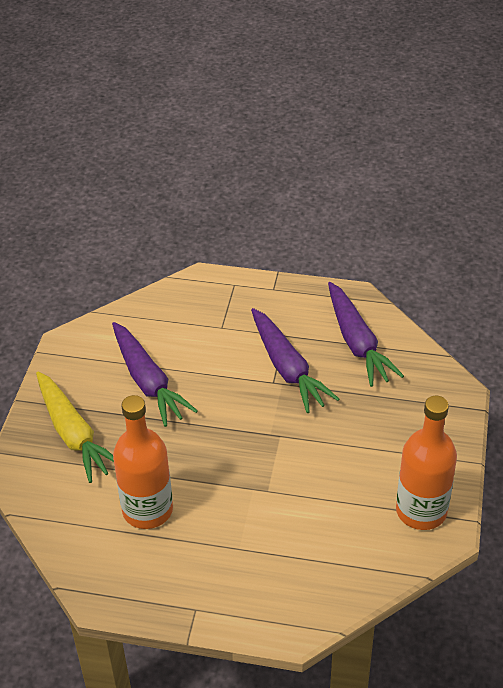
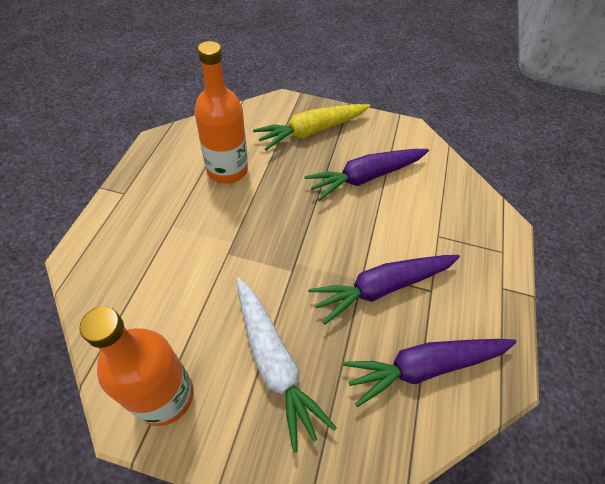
camera: 90 degrees right, 10 degrees up
(375, 439) = (274, 362): none -> white carrot

